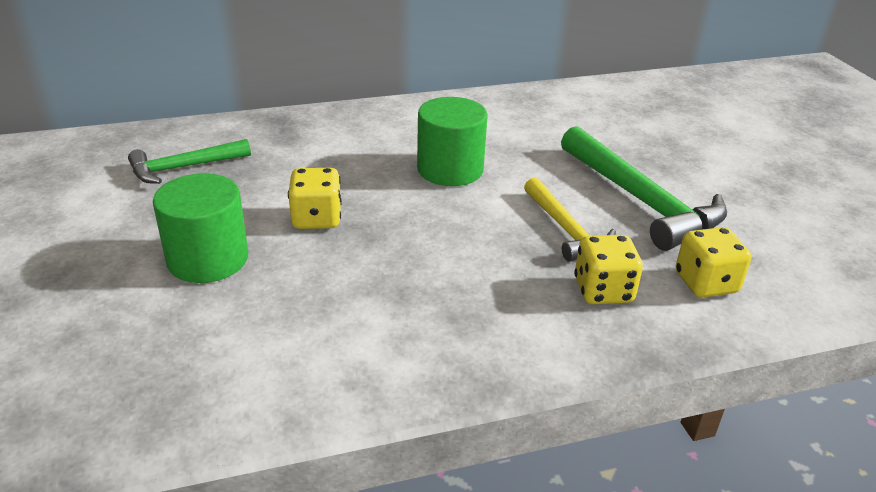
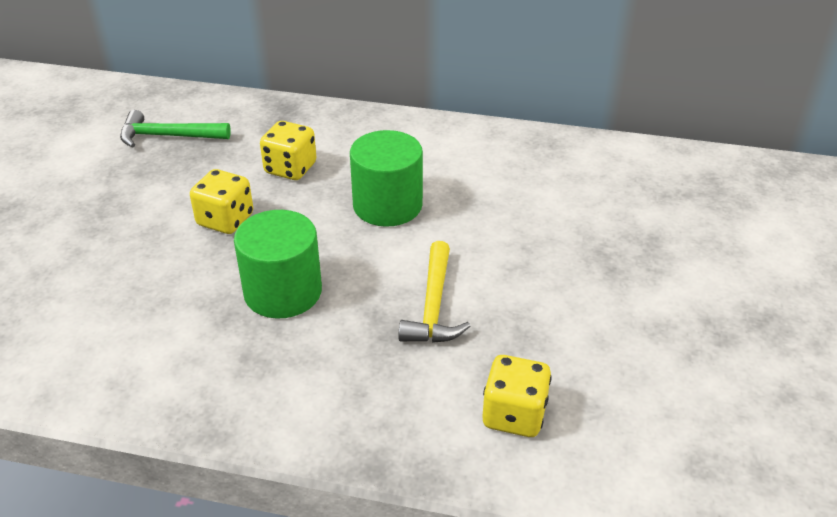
camera: 30 degrees right, 5 degrees up
(208, 259) = (111, 230): green cylinder -> green cylinder (283, 292)
(603, 291) = (403, 383): yellow dice -> yellow dice (290, 168)
(641, 201) = (544, 301): green hammer -> none

